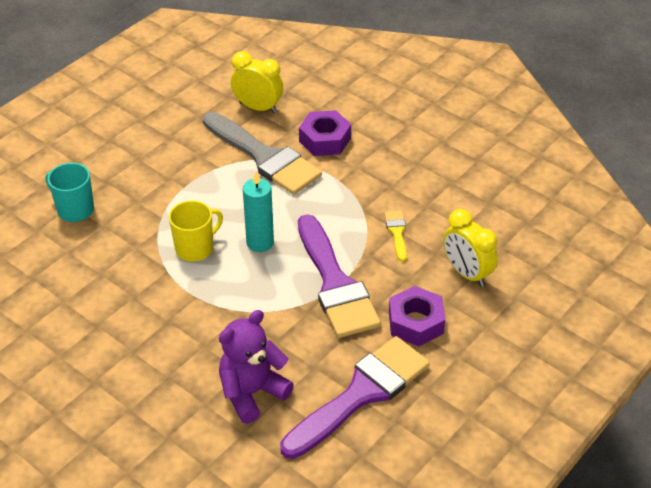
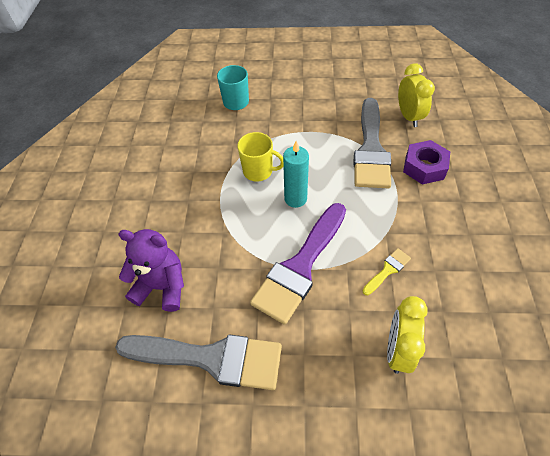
camera: 55 degrees right, 10 degrees up
(360, 394) = (210, 358): purple brush -> grey brush
(416, 322) = (312, 347): purple nut -> none

